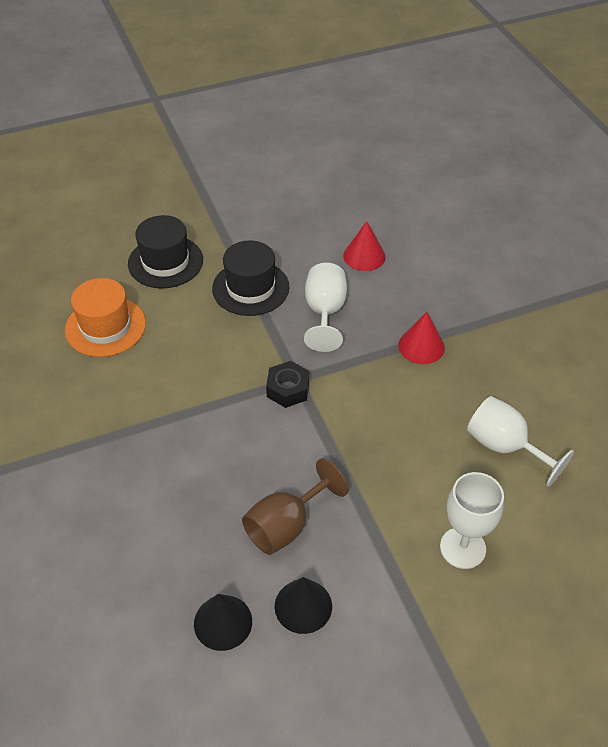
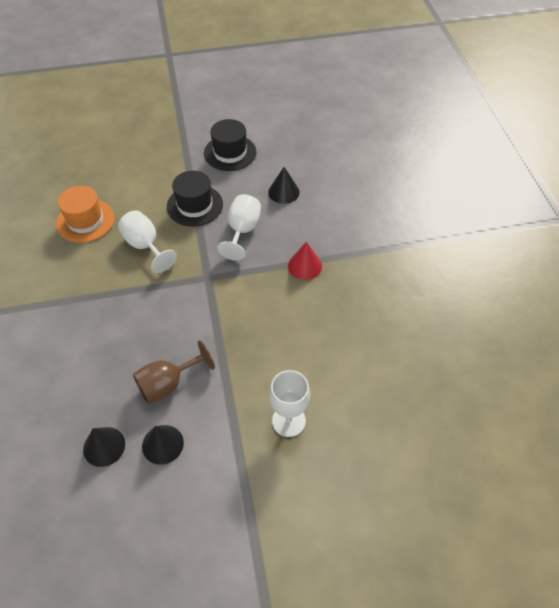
camera: 10 degrees right, 5 degrees up
(165, 262) = (140, 178): black hat -> black hat (230, 153)
(288, 389) = (199, 284): black nut -> none
(364, 256) = (283, 192): red cone -> black cone
(505, 447) = (343, 350): white goblet -> white goblet (145, 246)

